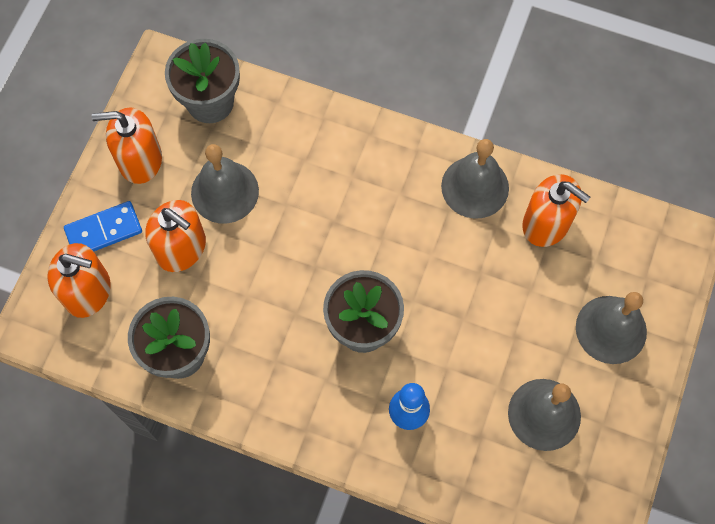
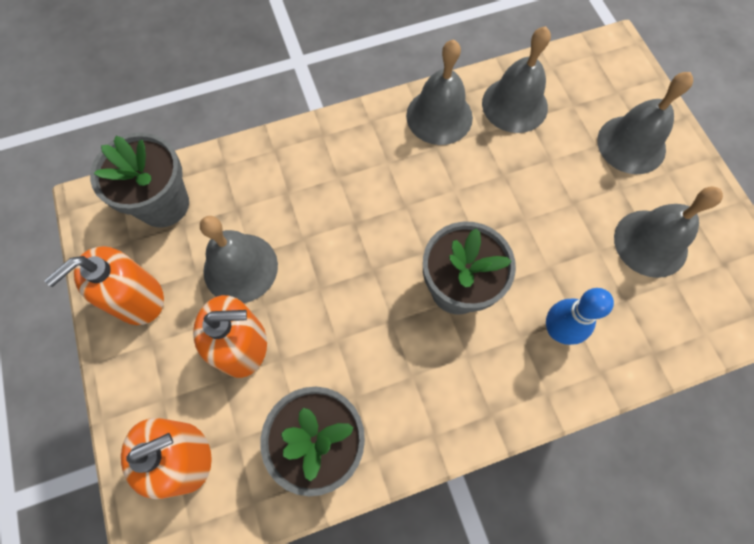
camera: 40 degrees left, 0 degrees up
(104, 230) = (154, 387): blue domino -> none
(546, 223) = (514, 105): orange soap dispenser -> grey bell

